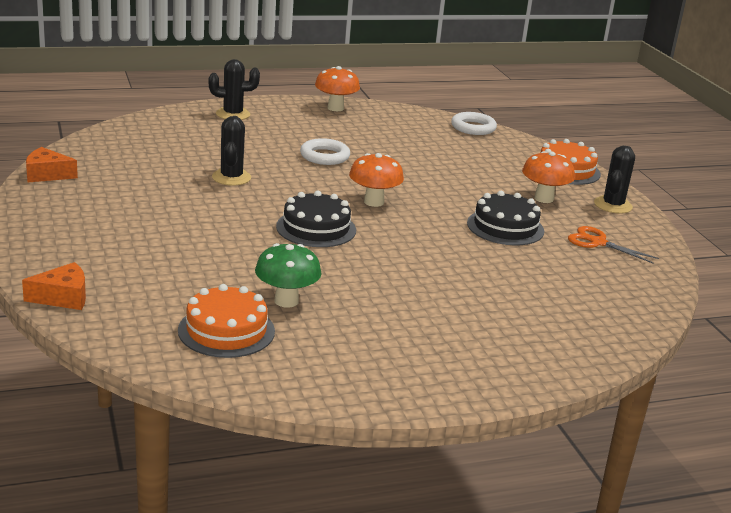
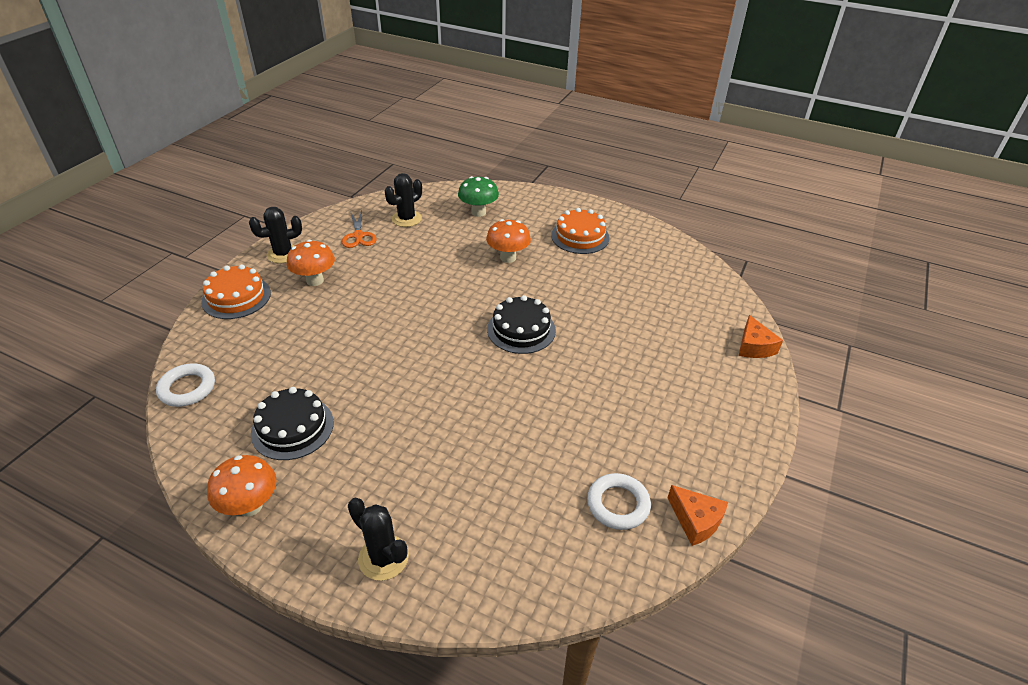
camera: 135 degrees left, 15 degrees up
(63, 297) = (754, 346): orange cheese -> orange cheese turned 120 degrees counterclockwise
(226, 330) = (666, 279): orange cake -> orange cake (580, 236)
(231, 177) = (519, 424): black cactus -> black cactus (406, 219)
(286, 301) = (611, 283): green mushroom -> green mushroom (478, 212)
(324, 156) = (396, 414): white ring -> white ring (618, 504)
(374, 202) = (441, 335): orange mushroom -> orange mushroom (508, 258)
(505, 227) = (391, 271): black cake -> black cake (292, 427)

